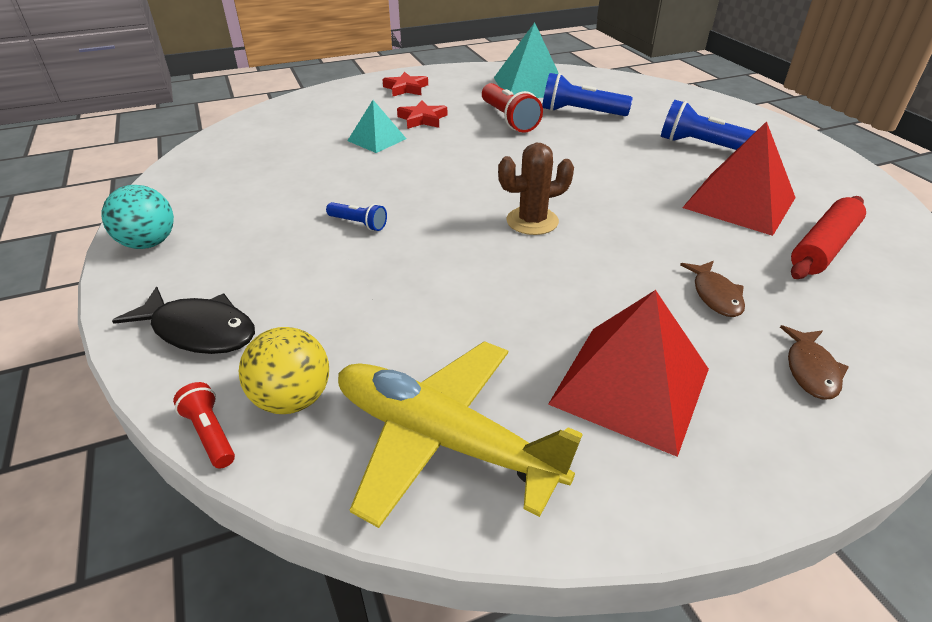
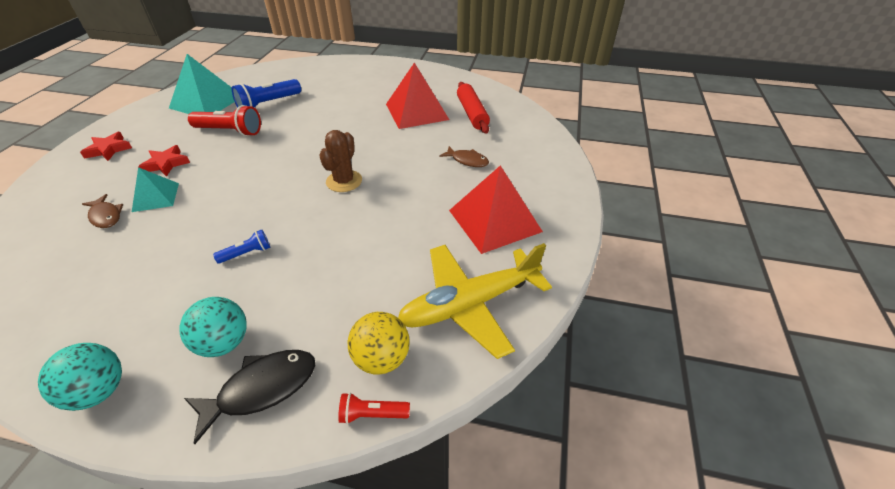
camera: 55 degrees left, 5 degrees up
(239, 276) = (224, 343): none -> turquoise ball
(703, 146) = (361, 90): blue flashlight -> none
(811, 370) = (532, 166): brown fish -> brown fish (106, 216)

